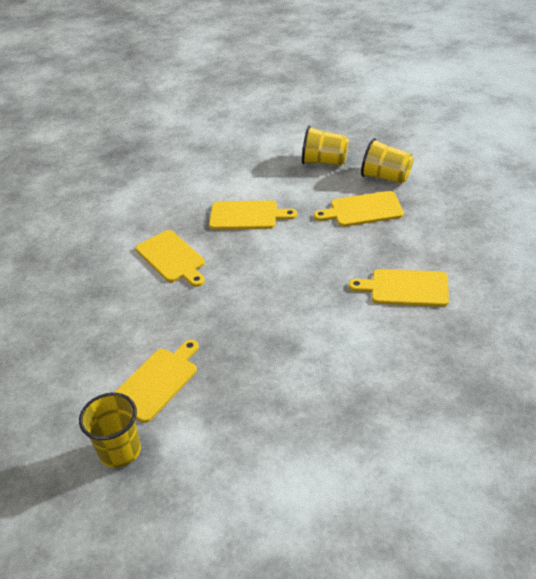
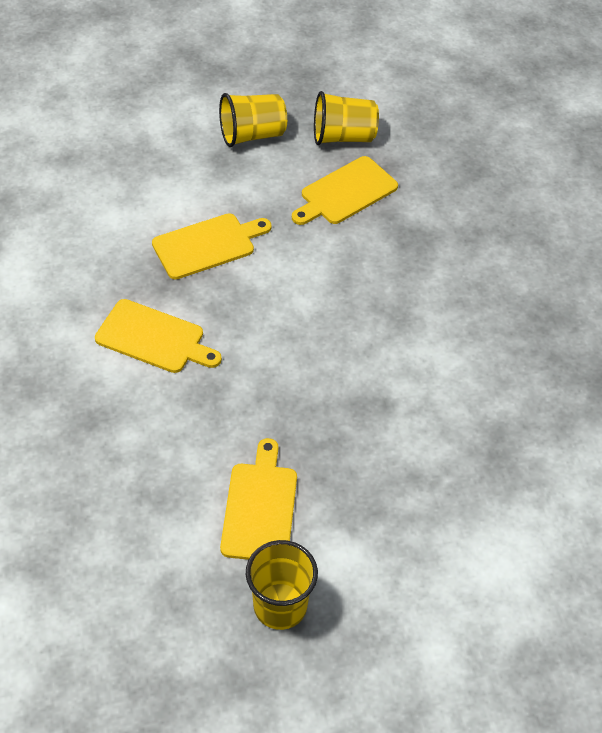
camera: 35 degrees left, 10 degrees up
(405, 288) = (459, 284): yellow cutting board -> none

